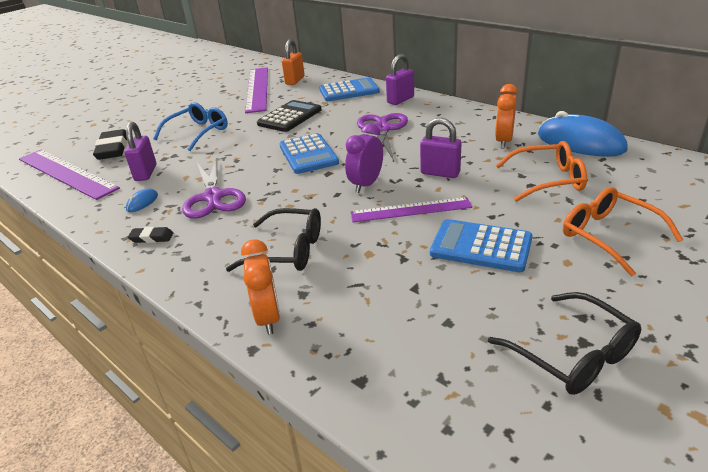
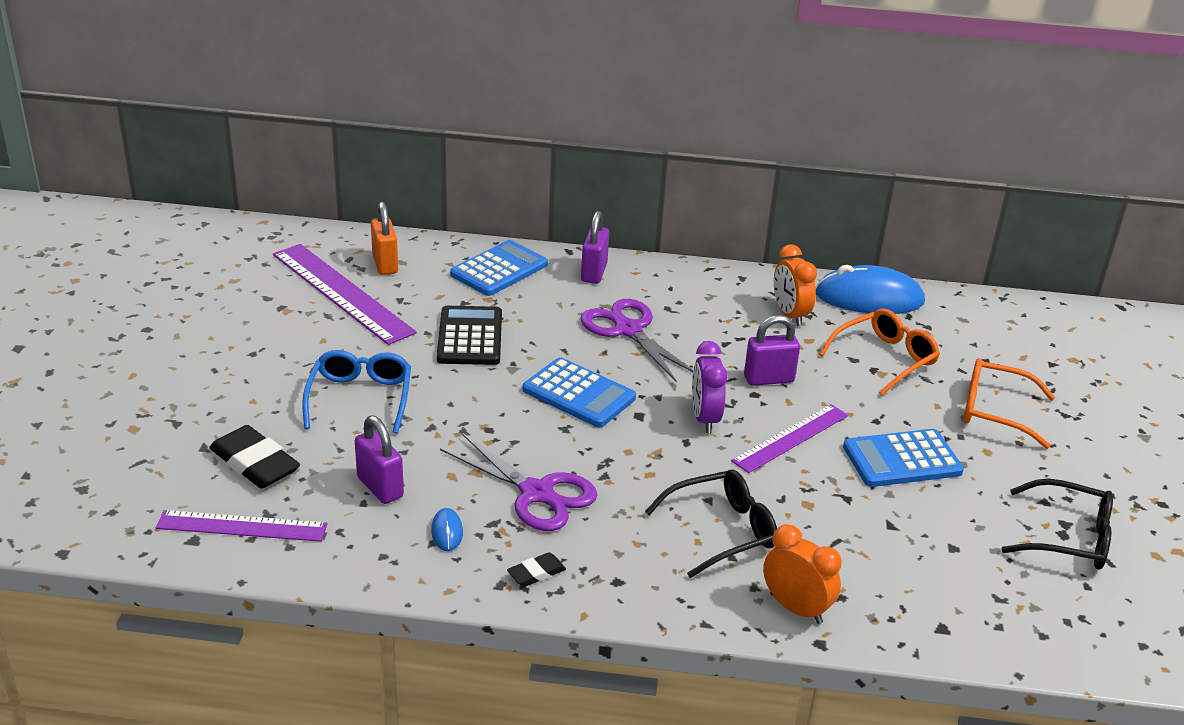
camera: 40 degrees left, 0 degrees up
(66, 173) = (242, 526): purple ruler -> purple ruler, size x0.63

